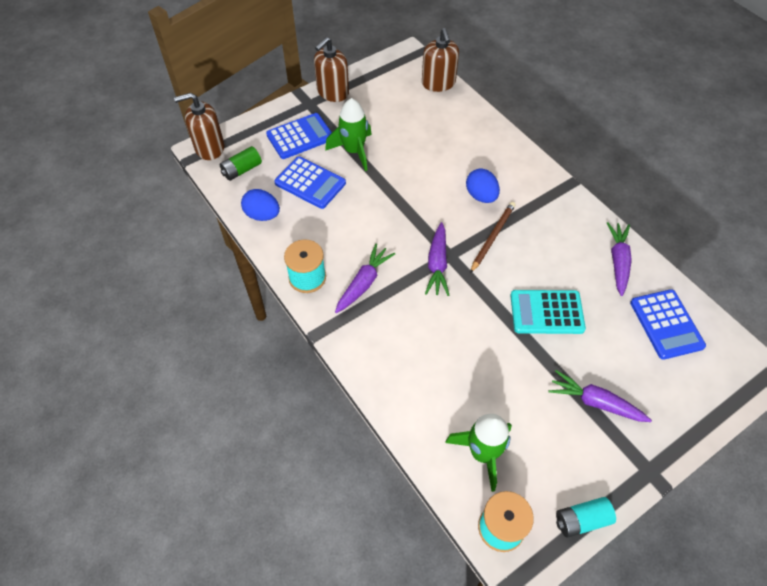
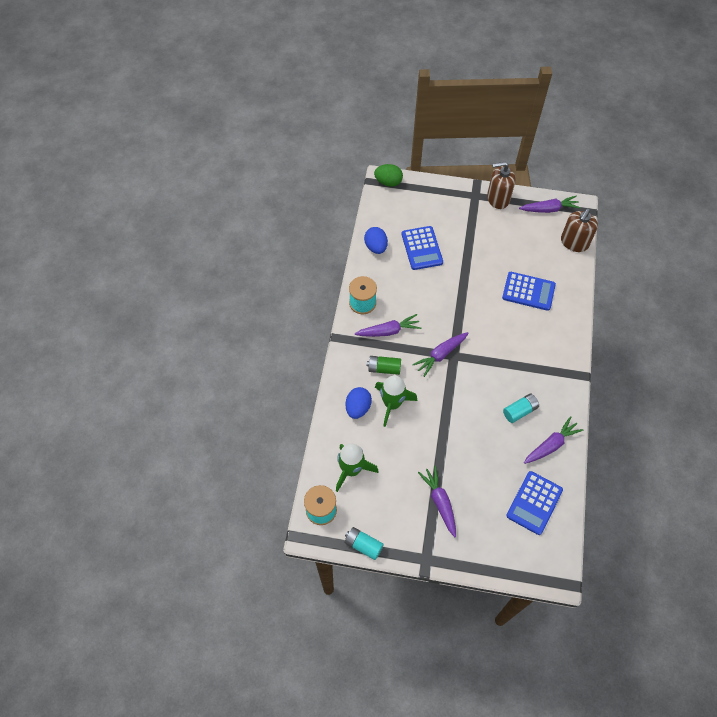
camera: 45 degrees right, 5 degrees up
(209, 148) = (388, 182): brown soap dispenser -> green egg
(242, 170) = (392, 210): green battery -> green battery (384, 368)
(300, 137) = (446, 214): blue calculator -> blue calculator (528, 291)
(354, 151) = (469, 248): green rocket -> green rocket (392, 404)
(387, 71) = (549, 209): none -> purple carrot
(481, 196) = (514, 337): blue egg -> blue egg (358, 408)
(492, 237) = (491, 366): brown pencil -> none
(546, 312) = (471, 434): turquoise calculator -> none
(560, 255) = (519, 411): none -> turquoise battery

